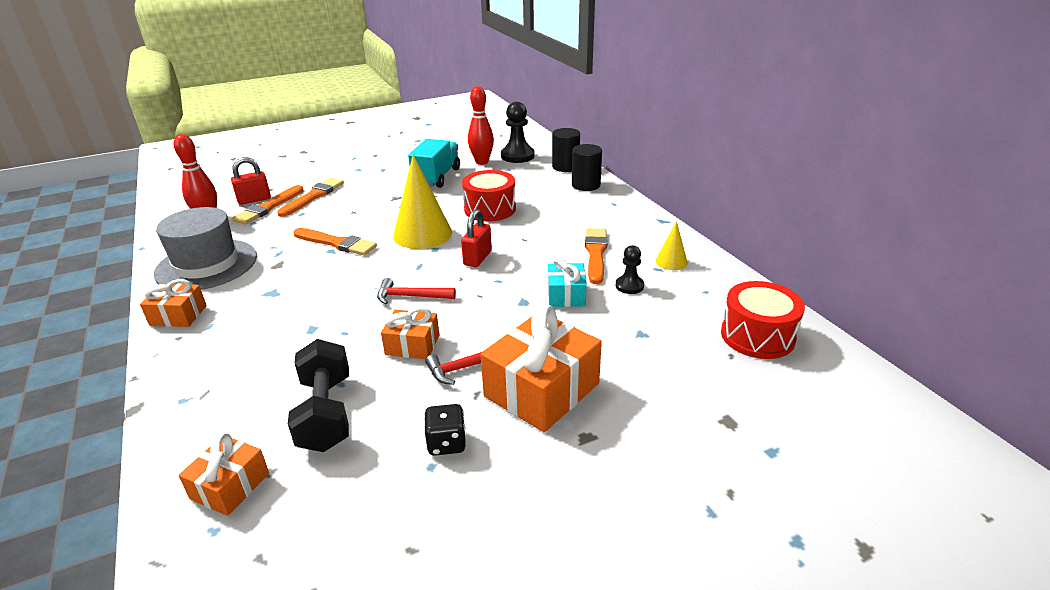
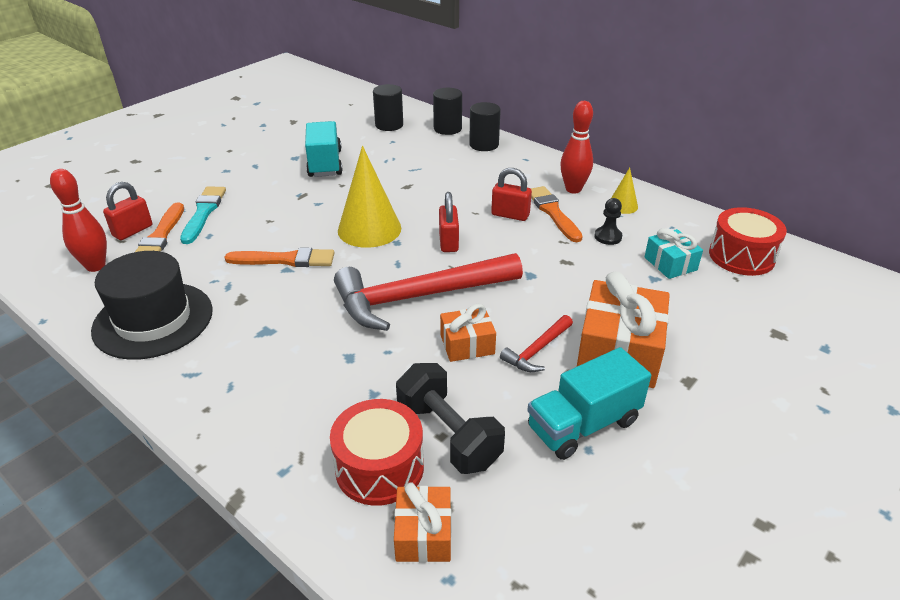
camera: 25 degrees left, 5 degrees up
(178, 315) = (180, 385): orange gift -> none
(206, 265) = (153, 320): grey hat -> black hat
(313, 196) = (203, 213): orange brush -> turquoise brush
(411, 296) = (420, 297): red hammer -> red hammer, size x2.24
(447, 443) = (583, 425): black dice -> turquoise truck
(482, 162) = (358, 138): red bowling pin -> red bowling pin (573, 189)
(490, 209) = (413, 188): red drum -> red drum (379, 467)
(517, 156) = (389, 125): black pawn -> black cylinder
(553, 247) = (510, 215): none -> red padlock
(566, 295) = (562, 259): turquoise gift -> turquoise gift (670, 264)

